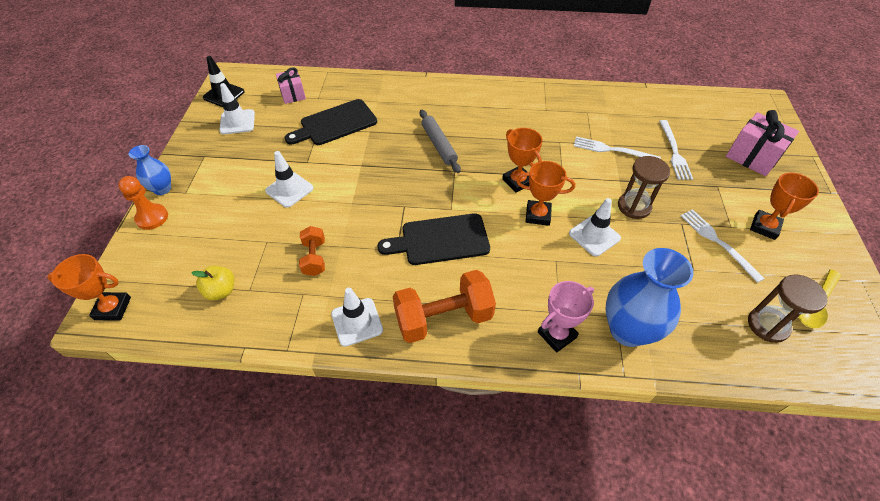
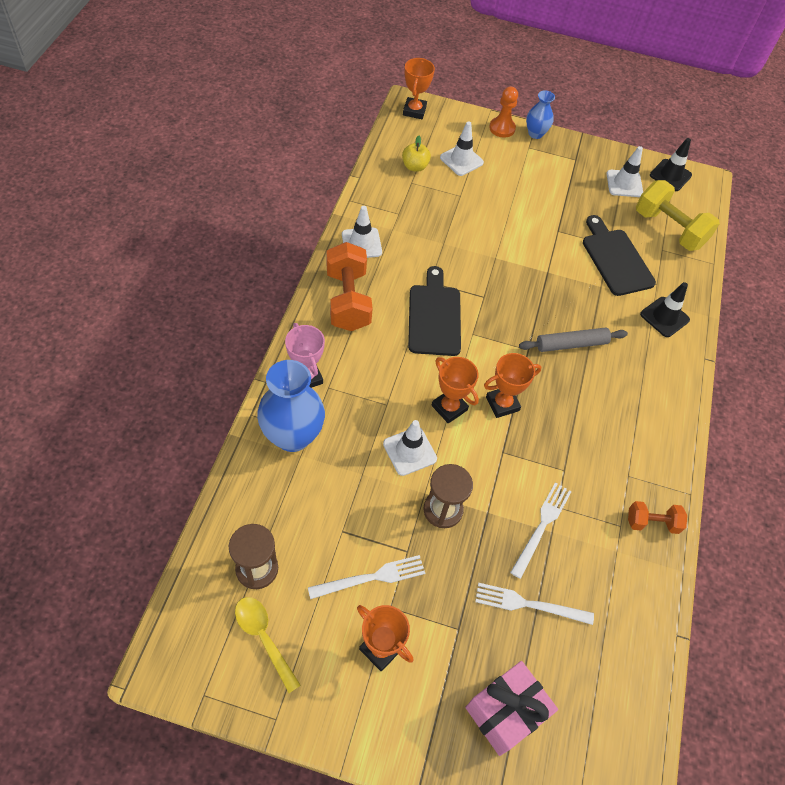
camera: 95 degrees right, 5 degrees up
(289, 189) = (521, 215): white traffic cone -> white traffic cone (461, 160)
(293, 94) = (669, 229): pink gift -> yellow dumbbell
(314, 258) = (434, 224): orange dumbbell -> orange dumbbell (652, 522)
(392, 95) = (664, 317): none -> black traffic cone
(538, 215) = (449, 408): orange trophy -> orange trophy turned 60 degrees counterclockwise

